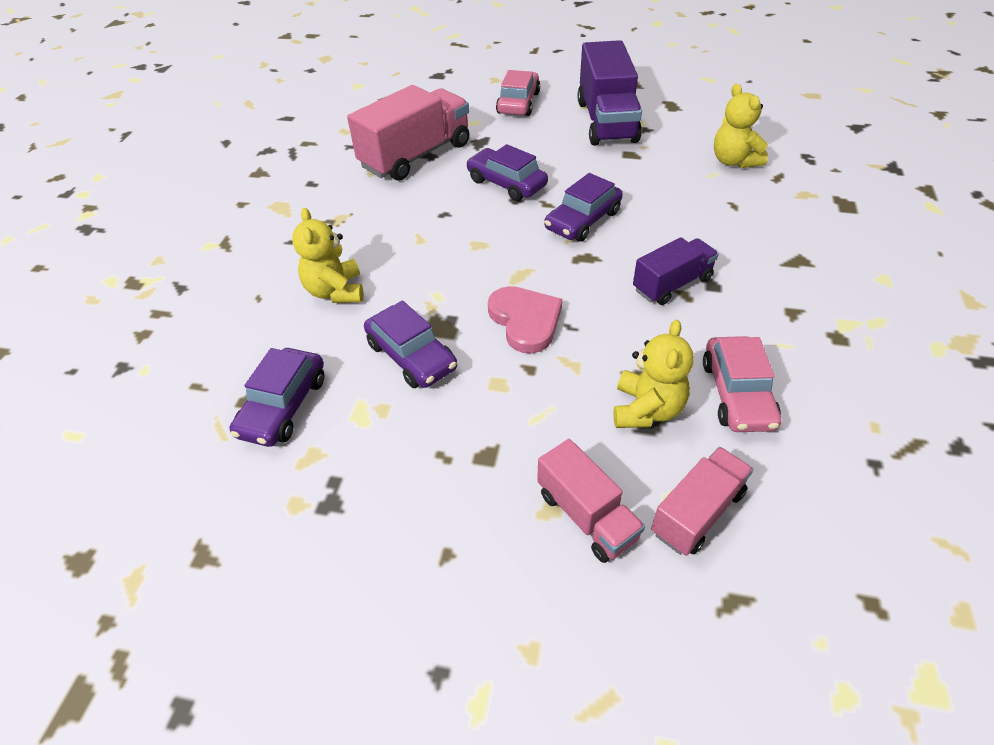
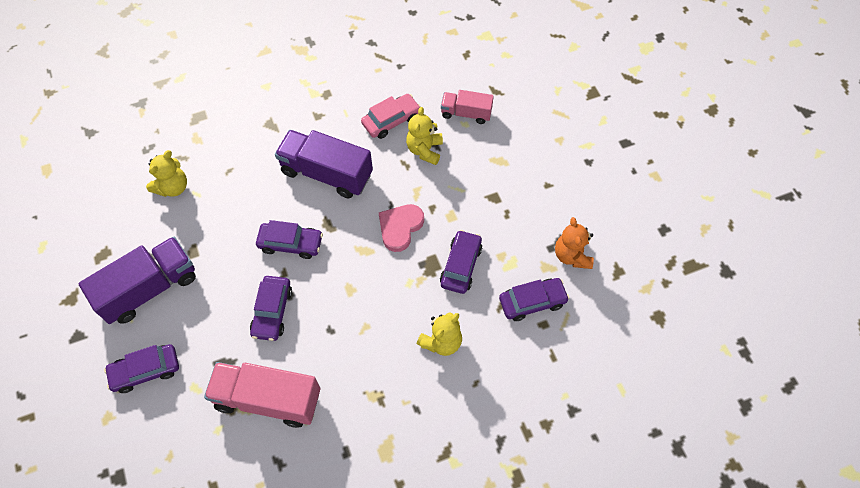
camera: 125 degrees left, 15 degrees up
(294, 503) = (572, 255): none -> orange teddy bear
(518, 103) = (146, 371): pink car -> purple car
(586, 515) = (495, 148): pink truck -> none
(646, 409) = (424, 150): yellow teddy bear -> yellow teddy bear turned 60 degrees counterclockwise
(672, 284) = (326, 173): purple truck -> purple truck, size x1.74

